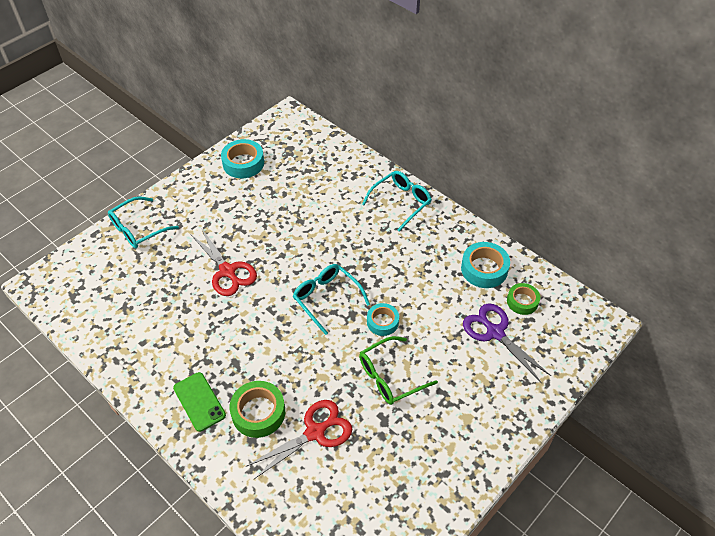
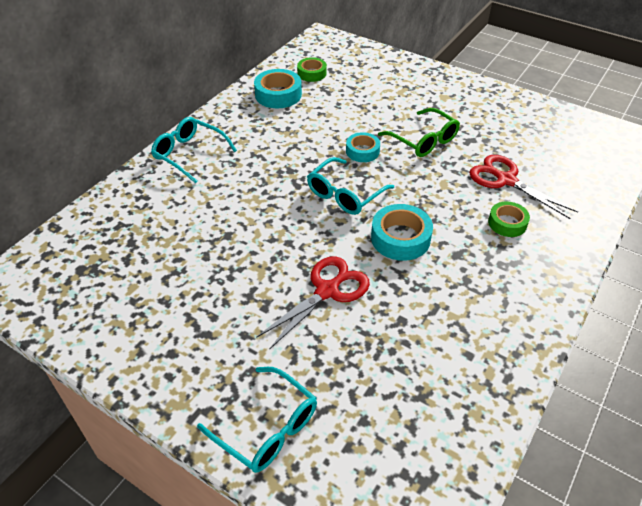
camera: 100 degrees left, 5 degrees down
(199, 401) = (520, 274): green phone -> none
(243, 163) = (112, 319): turquoise tape -> turquoise tape (400, 238)
(258, 412) = (507, 223): green tape -> green tape, size x0.65
(495, 333) = (351, 86): purple scissors -> none

